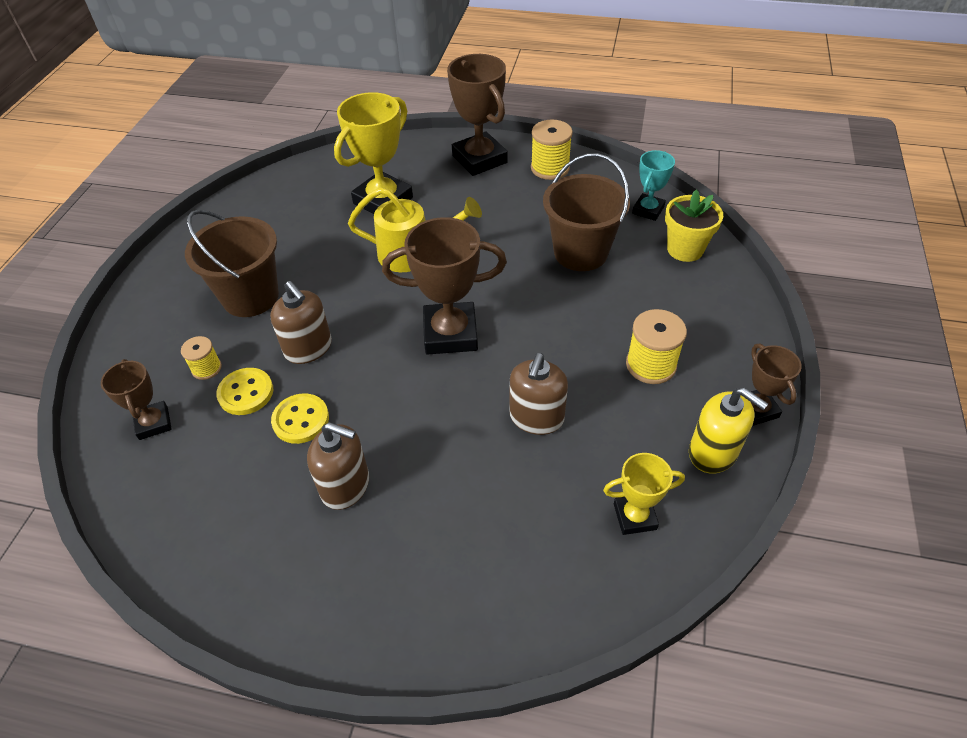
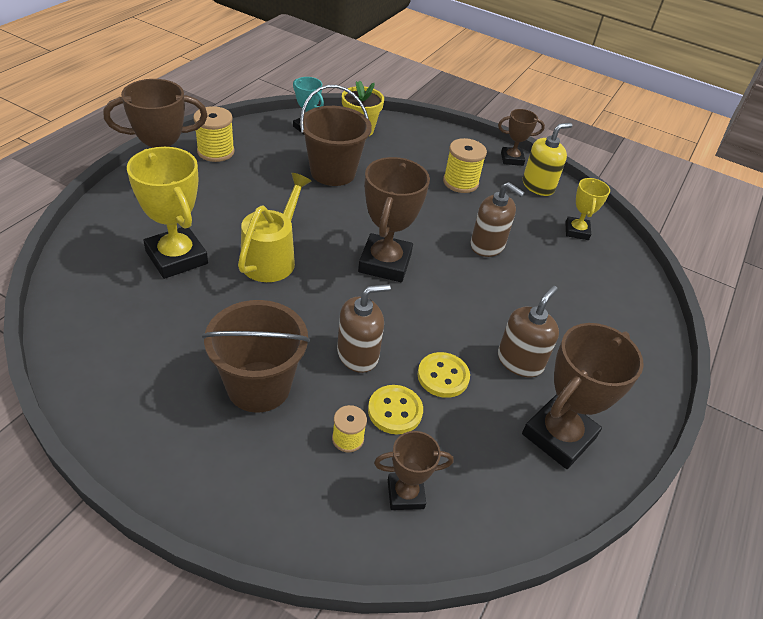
camera: 80 degrees left, 5 degrees down
(245, 541) = (559, 436): none -> brown trophy

